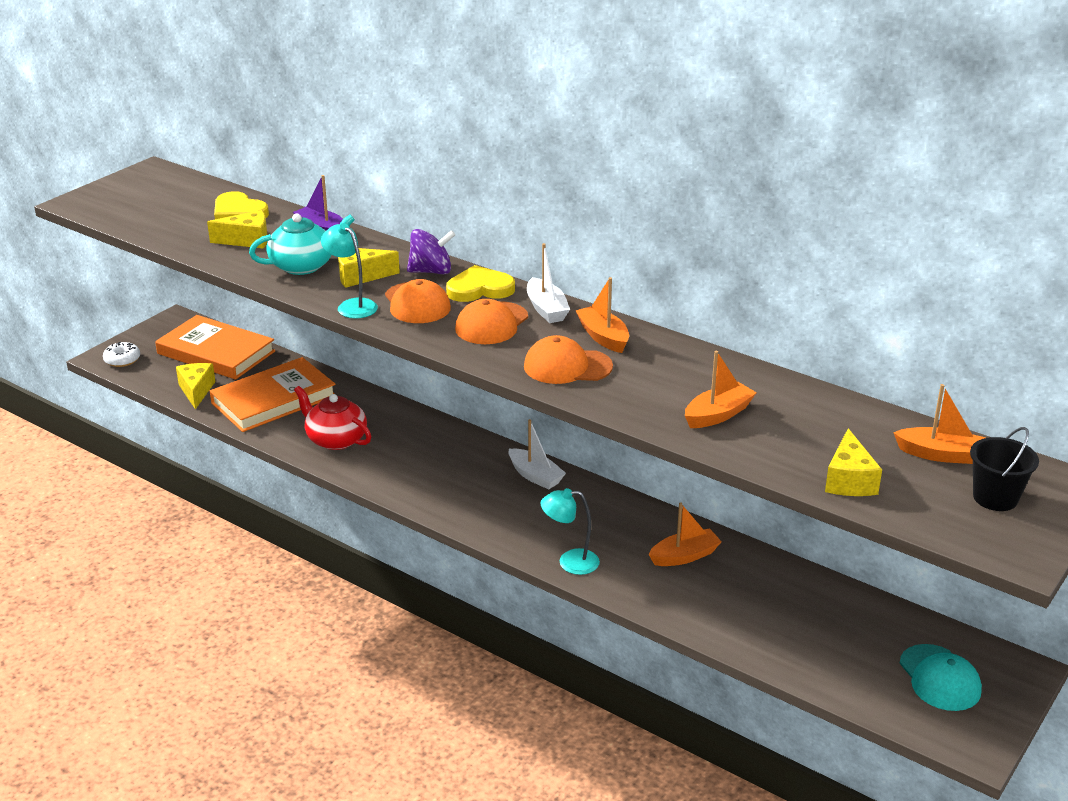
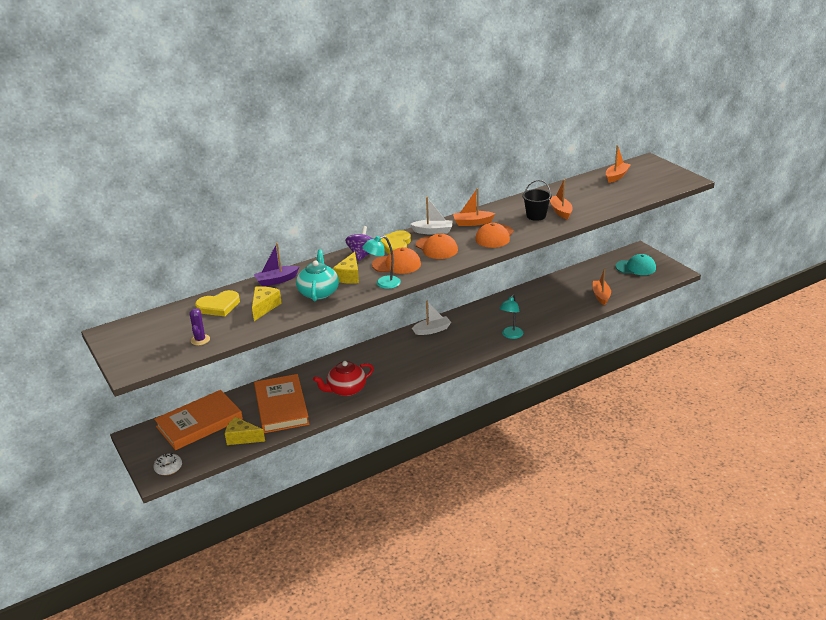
camera: 65 degrees left, 0 degrees up
(152, 223) = (200, 340): none -> purple cactus
(684, 556) = (525, 304): orange boat -> orange boat (601, 296)
(849, 480) = (625, 197): yellow cheese -> none
(995, 498) = (651, 174): black bucket -> black bucket (536, 216)

